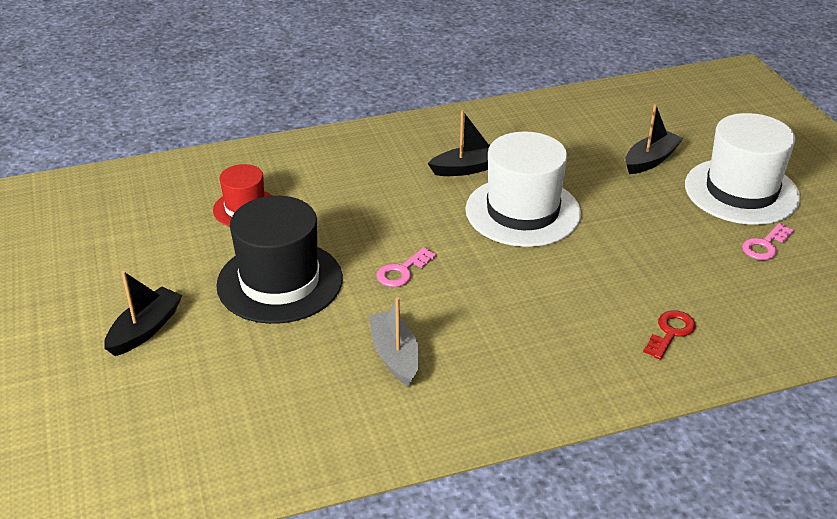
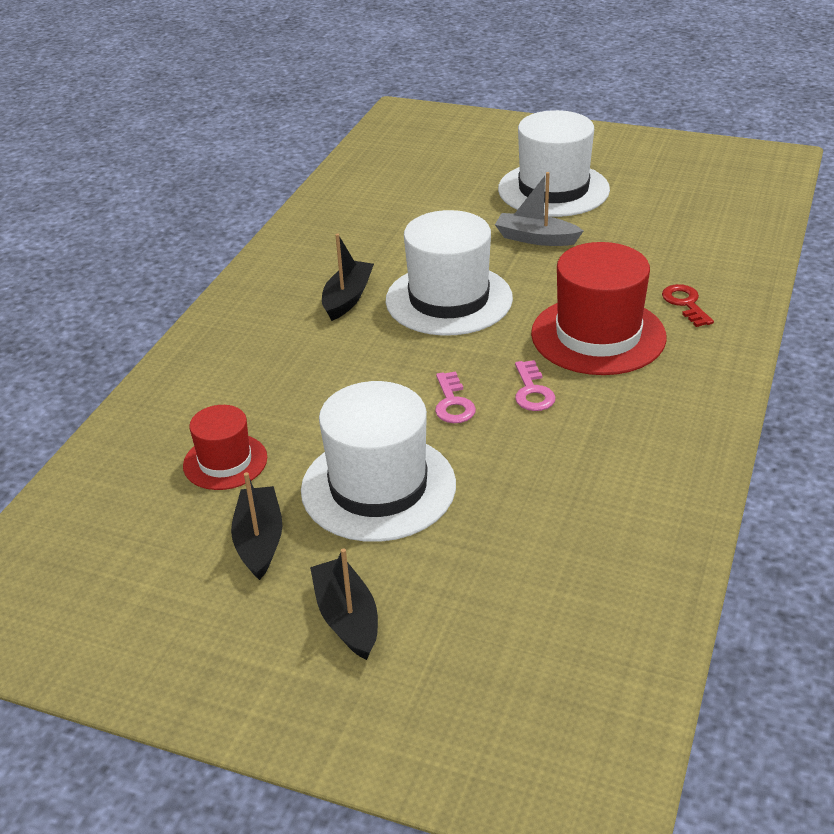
camera: 50 degrees left, 0 degrees up
(280, 282) = (378, 487): black hat -> white hat
(395, 356) = (568, 459): grey boat -> grey boat (536, 238)
(566, 304) = (598, 335): none -> red hat
(650, 160) = (461, 207): black boat -> black boat (259, 541)
(765, 245) = (630, 213): pink key -> pink key (532, 391)

